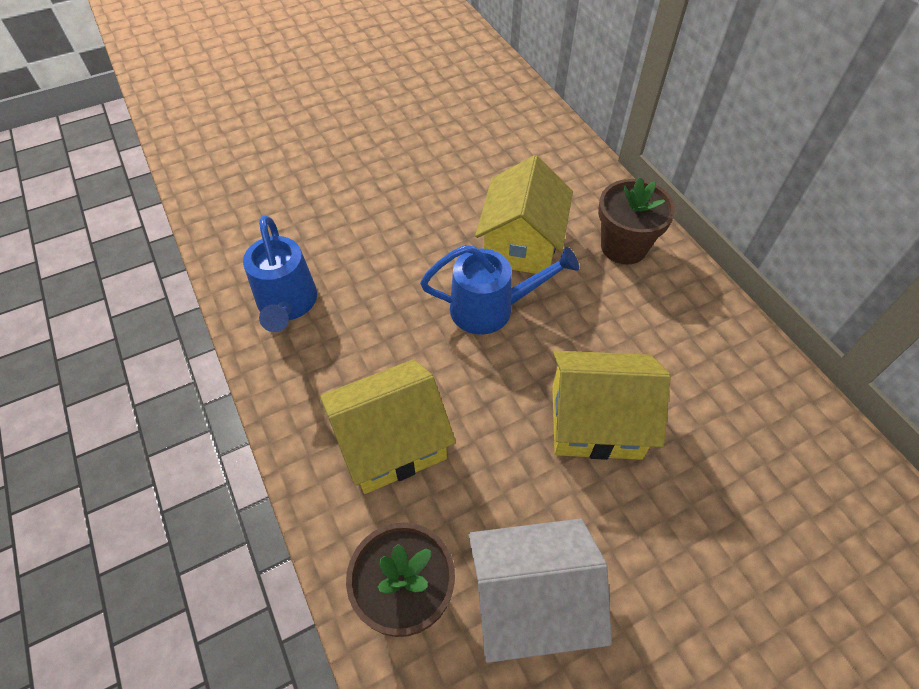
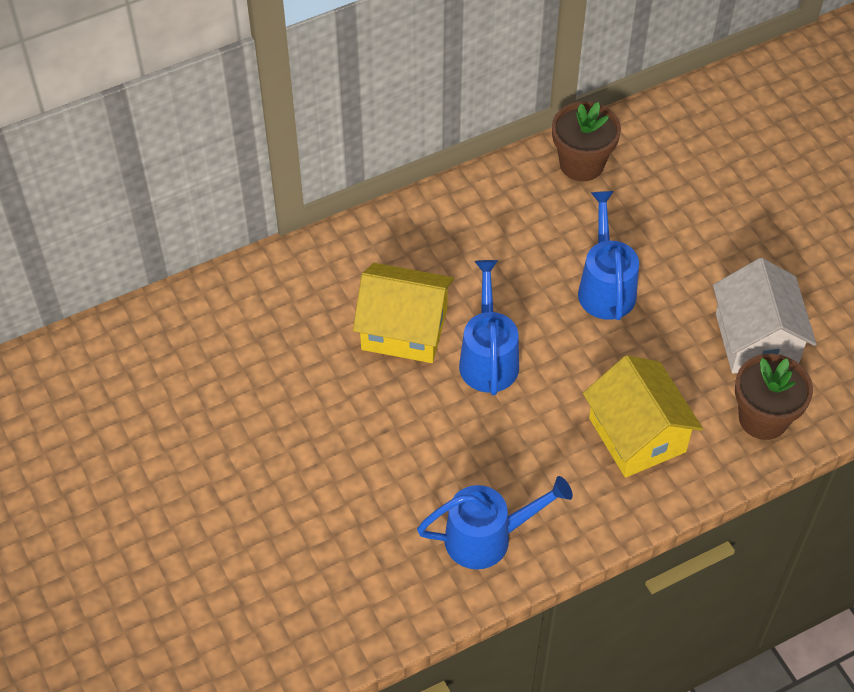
camera: 90 degrees left, 0 degrees up
(596, 421) = (605, 286): yellow house -> blue watering can
(623, 246) = (408, 245): brown flower pot -> brown flower pot (581, 164)

